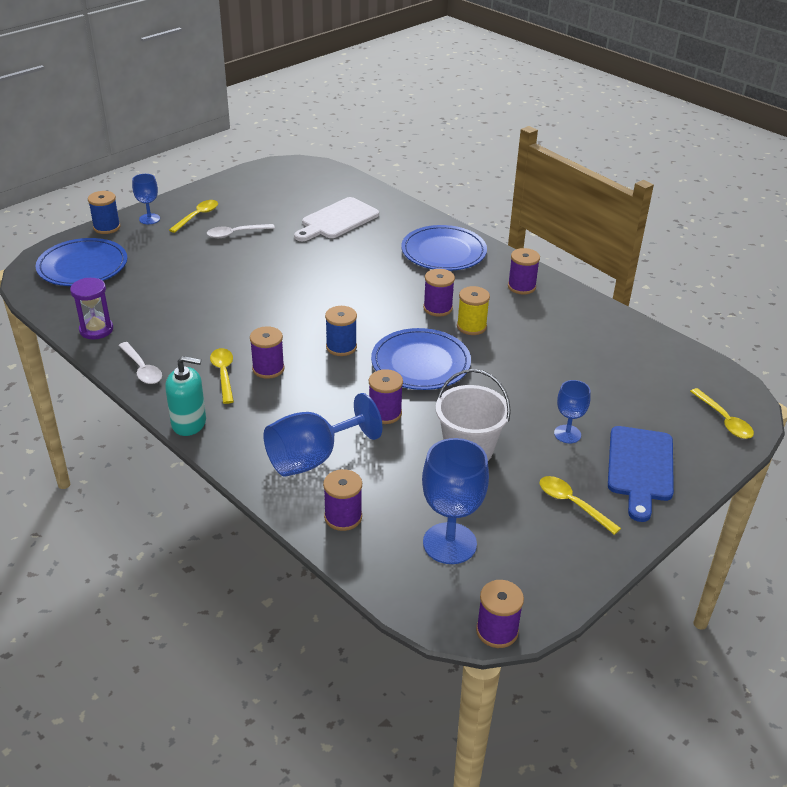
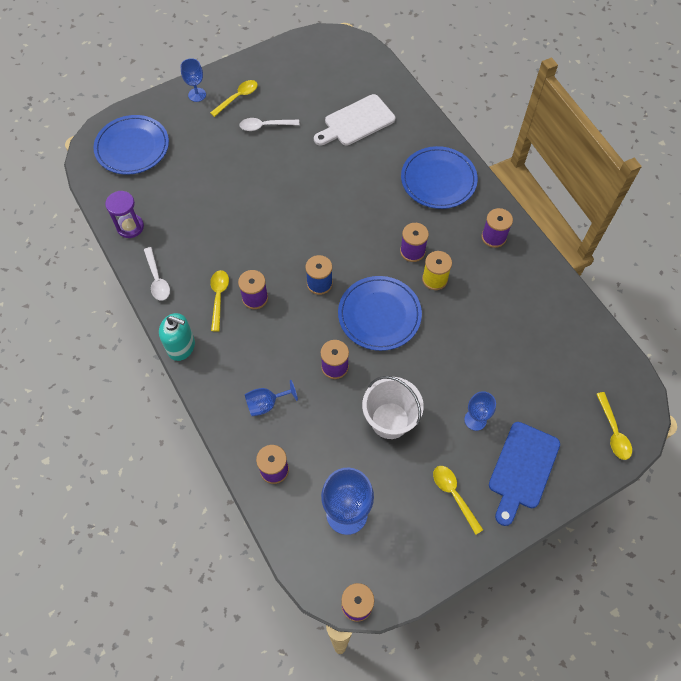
camera: 15 degrees right, 25 degrees up
(107, 227) = (160, 100): blue spool -> none
(312, 458) = (266, 404): blue goblet -> blue goblet, size x0.57

